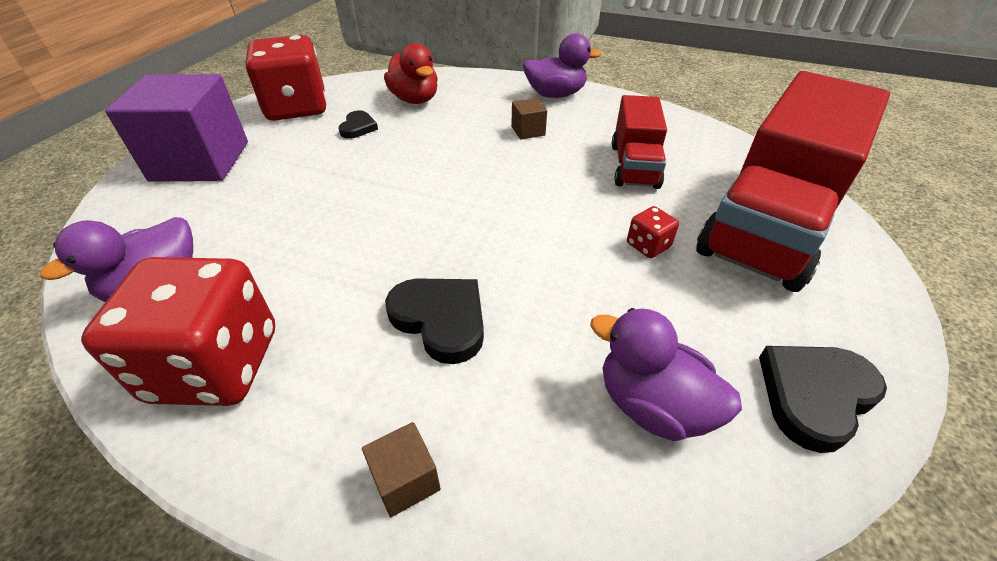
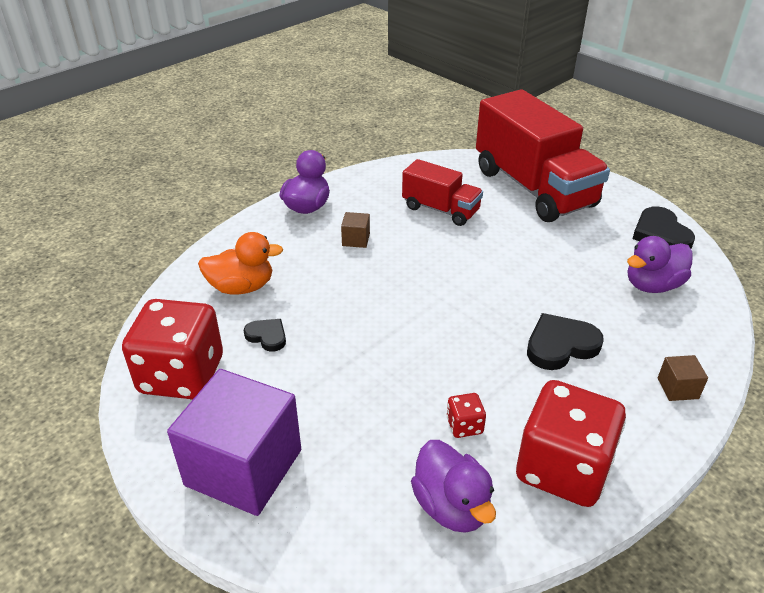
camera: 65 degrees left, 5 degrees down
(415, 99) = (242, 287): red duck -> orange duck
(648, 245) = (530, 238): red dice -> red dice (464, 426)

